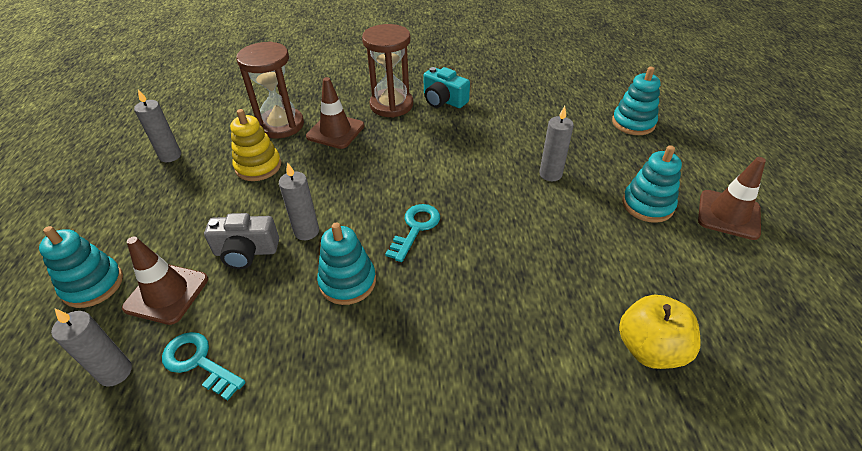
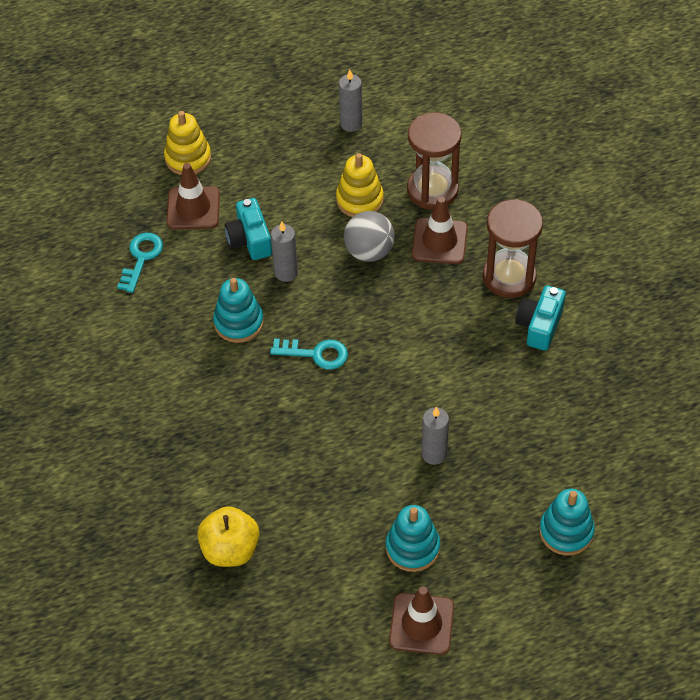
camera: 75 degrees right, 10 degrees up
(93, 285) = (188, 158): turquoise stacking toy -> yellow stacking toy
(115, 372) = (122, 215): grey candle -> none
(246, 252) = (250, 239): grey camera -> turquoise camera
(319, 171) = (369, 251): none -> grey ball

